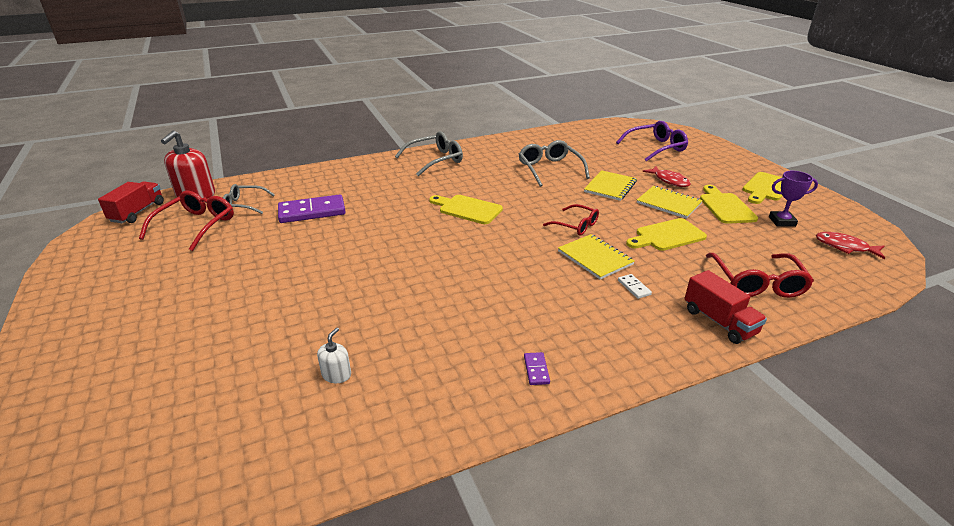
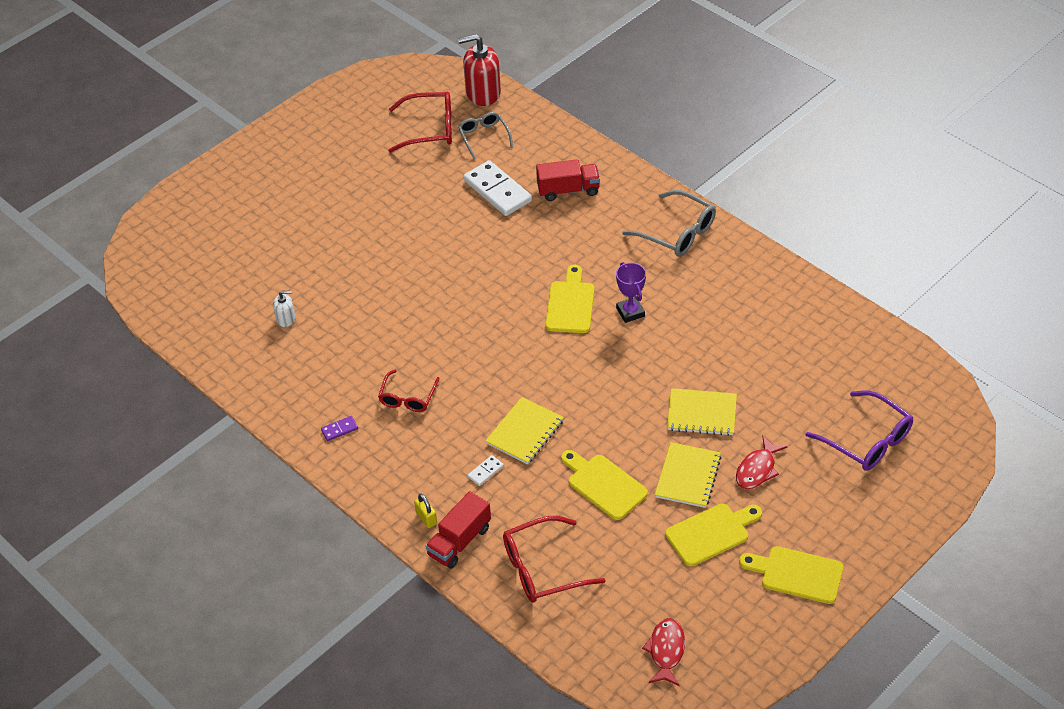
camera: 70 degrees right, 15 degrees up
(137, 212) = (430, 78): red truck -> red truck (568, 190)
(312, 212) = (497, 191): purple domino -> white domino
(550, 169) = (718, 345): grey glasses -> none
(575, 225) = (584, 402): red glasses -> red glasses (408, 397)
(684, 336) = (426, 518): none -> yellow padlock
(782, 221) = (701, 591): purple trophy -> purple trophy (630, 312)

